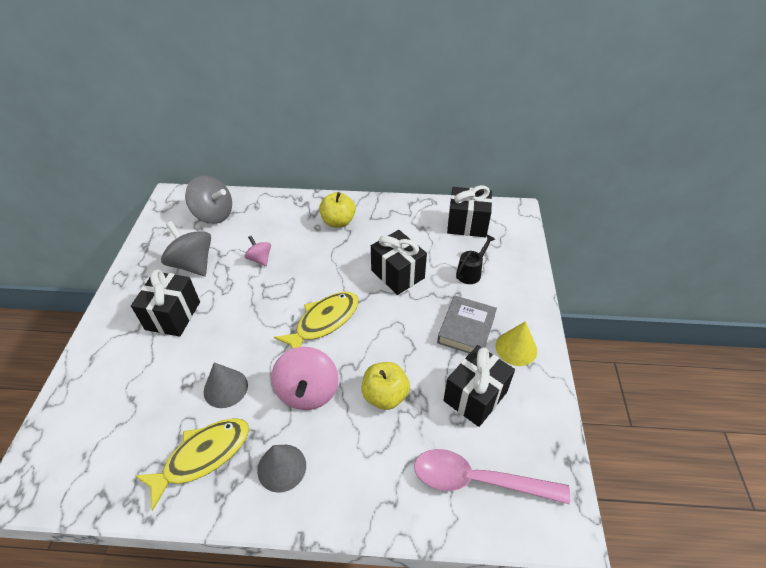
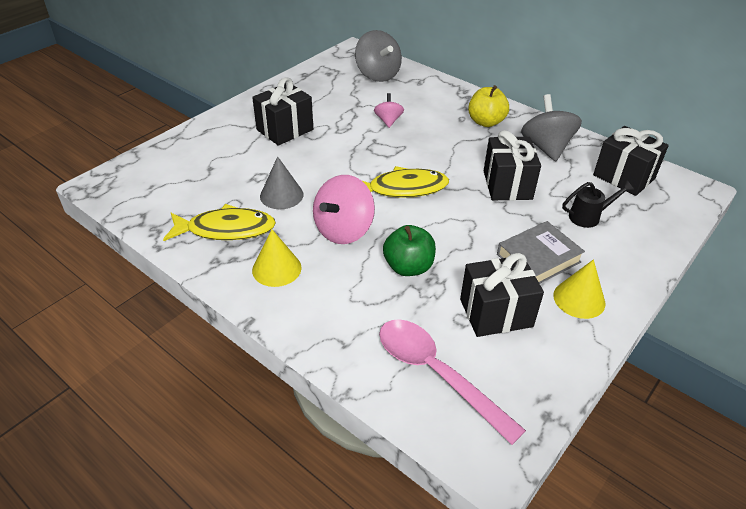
camera: 35 degrees right, 5 degrees down
(193, 264) = (330, 102): grey spinning top -> grey spinning top (546, 147)
(281, 467) = (276, 268): grey cone -> yellow cone
(385, 395) = (408, 267): yellow apple -> green apple

